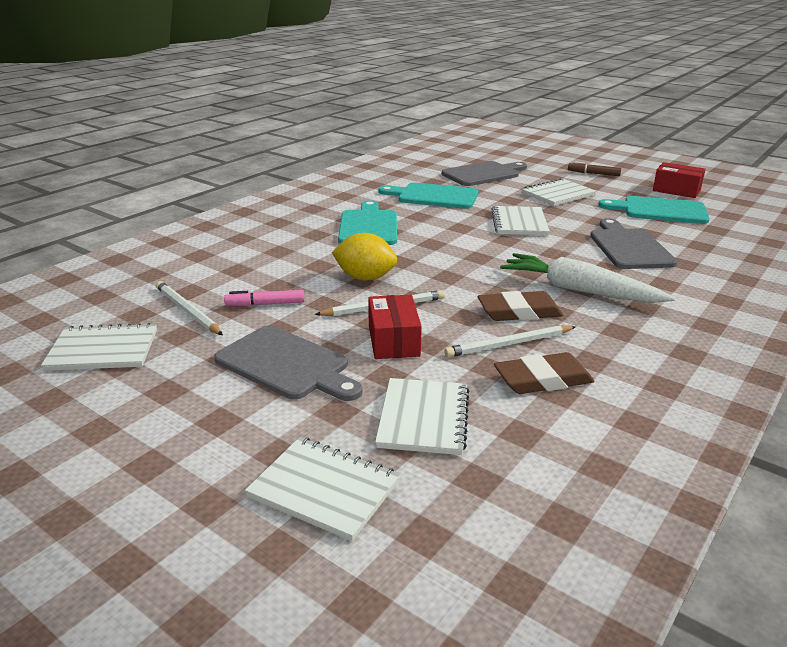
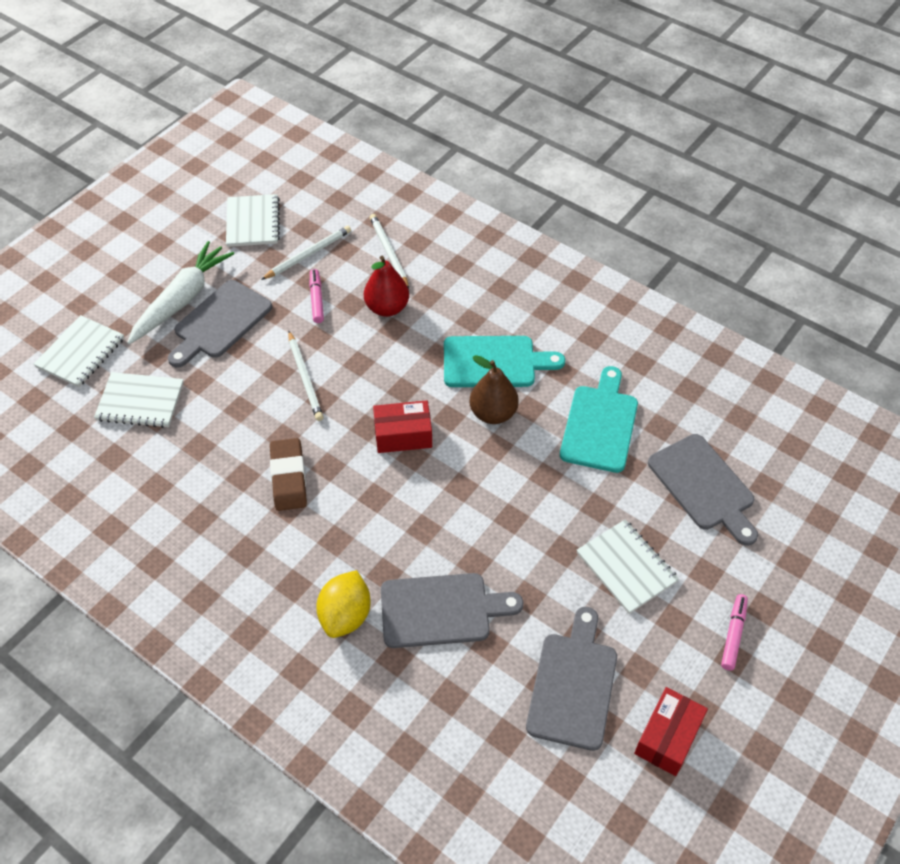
camera: 90 degrees right, 25 degrees up
(290, 268) = (387, 308): none -> red pear
(365, 278) = (365, 363): yellow lemon -> yellow lemon (345, 615)
(393, 341) = (247, 385): red box -> red box (403, 435)
(426, 228) = (493, 413): none -> brown pear
(509, 344) = (232, 463): white pencil -> white pencil (389, 252)
(519, 223) = (514, 506): white notebook -> none
(543, 379) = (176, 479): brown eraser -> none
(579, 290) = (329, 534): white carrot -> white carrot (182, 299)
(594, 174) = (733, 635): brown marker -> pink marker
(660, 210) = (573, 685): turquoise cutting board -> grey cutting board

